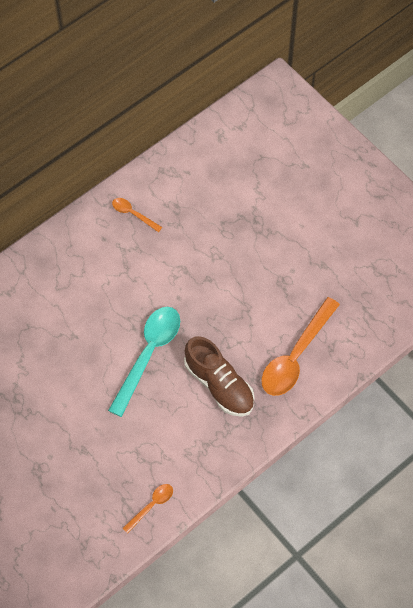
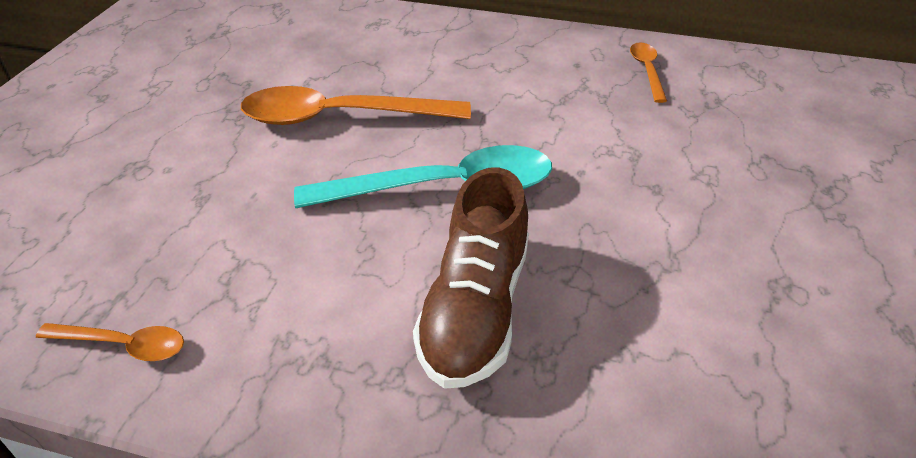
camera: 55 degrees right, 20 degrees down
(296, 355) = (669, 406): orange spoon -> orange spoon (341, 117)

